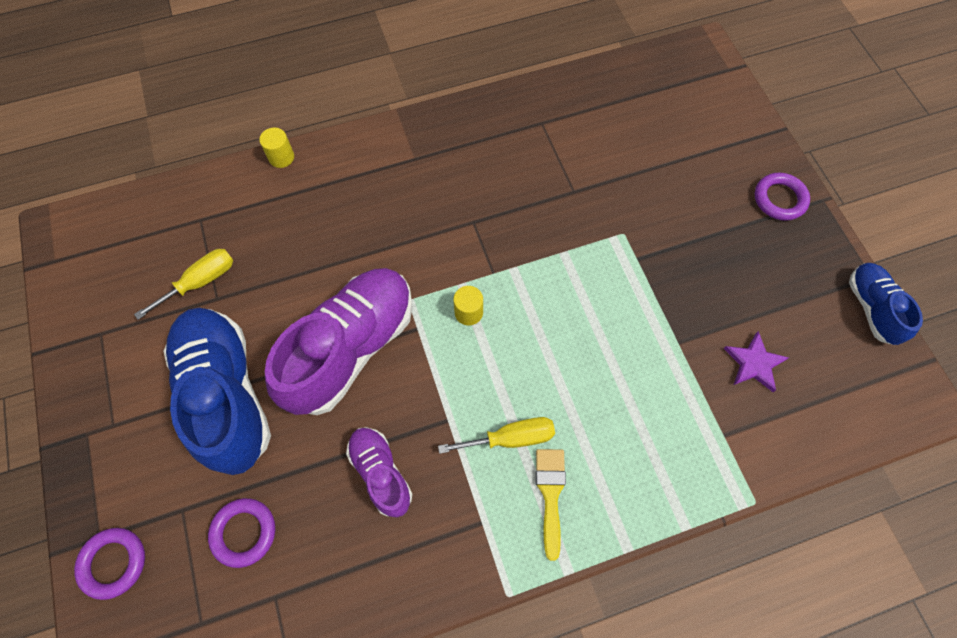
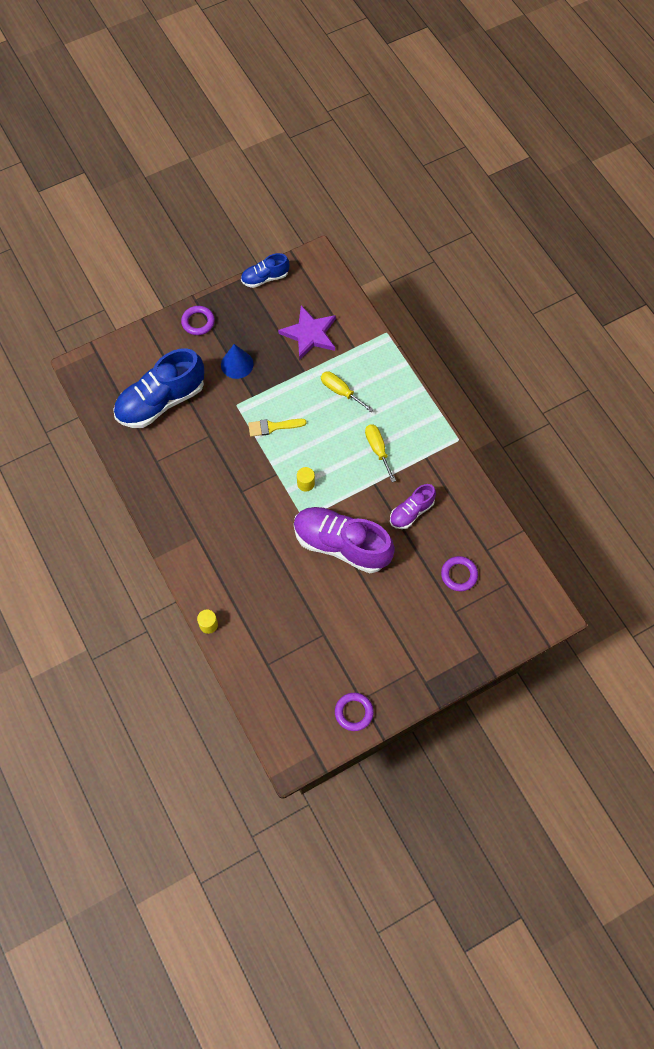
camera: 100 degrees left, 0 degrees up
(113, 563) = (490, 638): purple ring -> purple ring (354, 712)
(200, 282) = (314, 648): yellow screwdriver -> yellow screwdriver (340, 391)
(226, 395) = (385, 608): blue shoe -> blue shoe (161, 401)
(550, 494) = (403, 426): yellow brush -> yellow brush (273, 427)
(698, 243) = (237, 364): none -> blue cone
(754, 363) = (309, 334): purple star -> purple star, size x1.70

